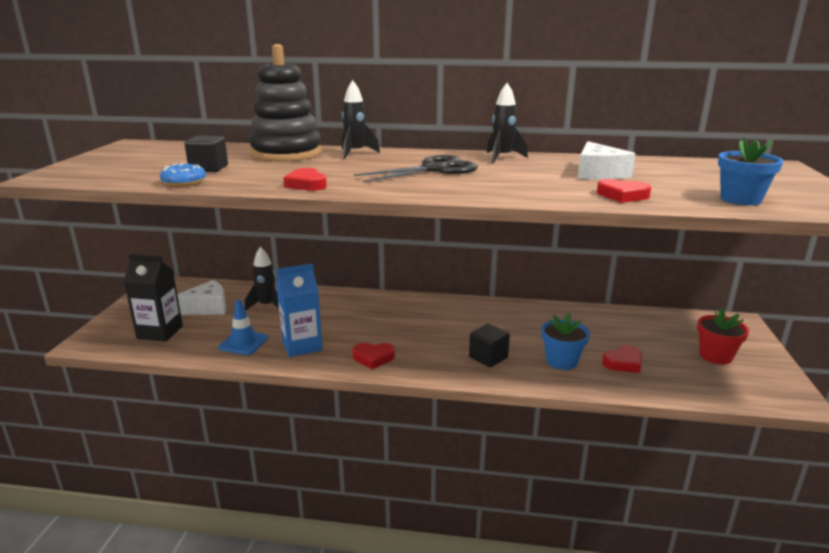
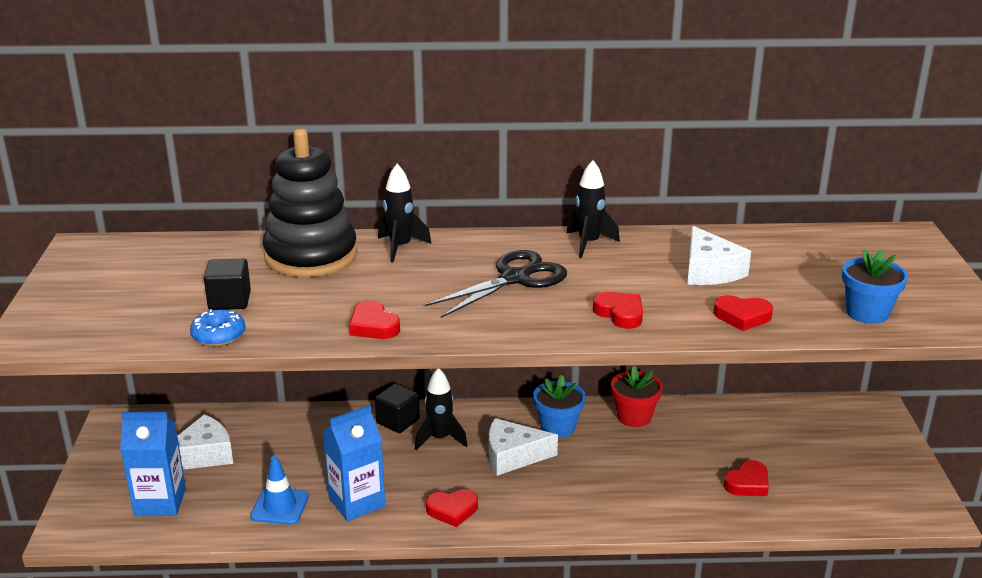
camera: 10 degrees left, 5 degrees up
(160, 332) = (160, 502): black carton -> blue carton
(267, 306) = (285, 443): black rocket -> black rocket (440, 439)
(433, 328) = (513, 456): none -> white cheese
(488, 357) = (590, 494): black cube -> black cube (398, 421)
(514, 189) = (620, 314): none -> red heart
(561, 361) = (677, 489): blue flower pot -> blue flower pot (558, 427)
(715, 356) = (850, 461): red flower pot -> red flower pot (634, 417)

